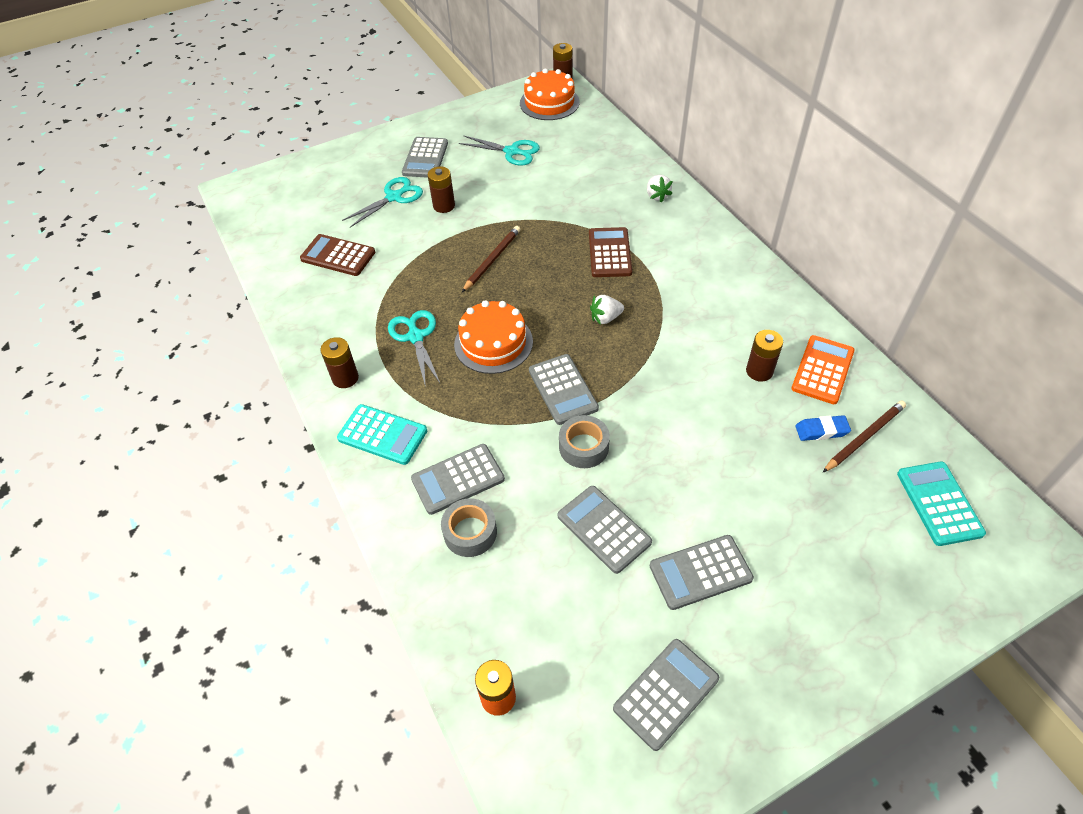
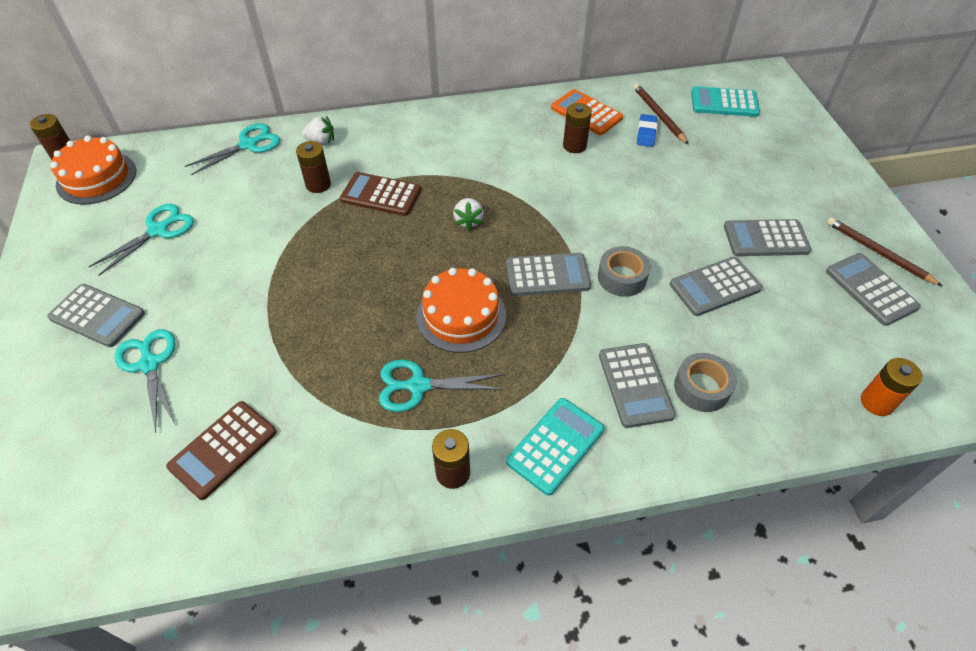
camera: 75 degrees left, 0 degrees up
(444, 206) = (207, 315): brown battery -> brown battery (318, 184)
(492, 260) = (333, 289): brown pencil -> brown pencil (878, 253)
(627, 158) = (248, 145): none -> turquoise scissors
(700, 572) = (765, 239): grey calculator -> grey calculator turned 90 degrees clockwise

